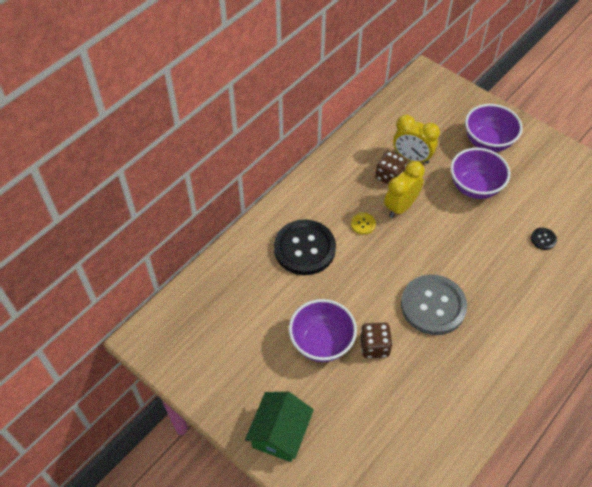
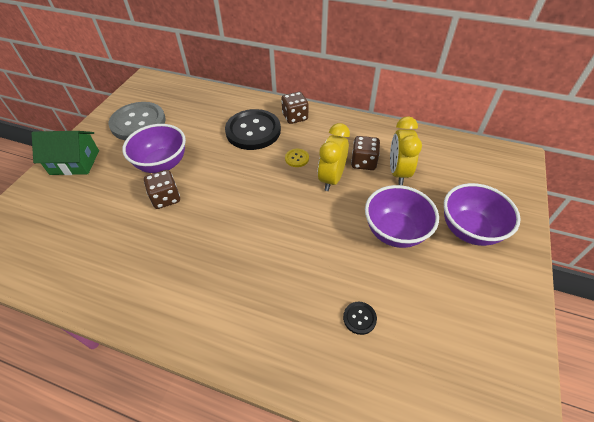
camera: 70 degrees right, 5 degrees down
(299, 206) = (295, 117): none -> brown dice
(400, 207) = (331, 179): yellow clock -> yellow clock turned 90 degrees counterclockwise
(433, 306) = (224, 230): grey button -> grey button (138, 123)

